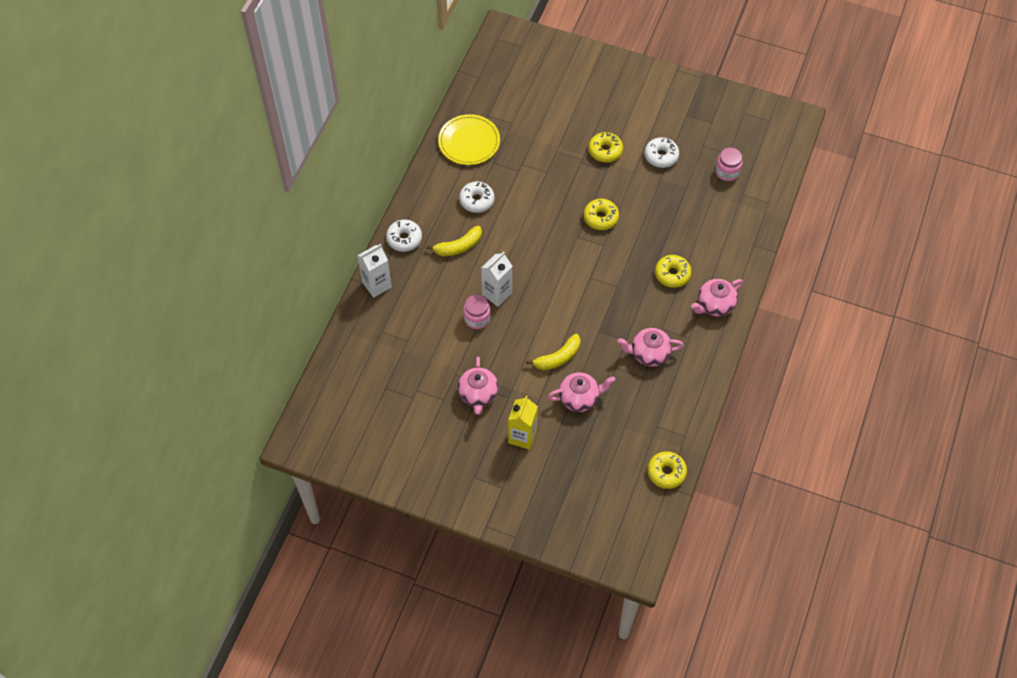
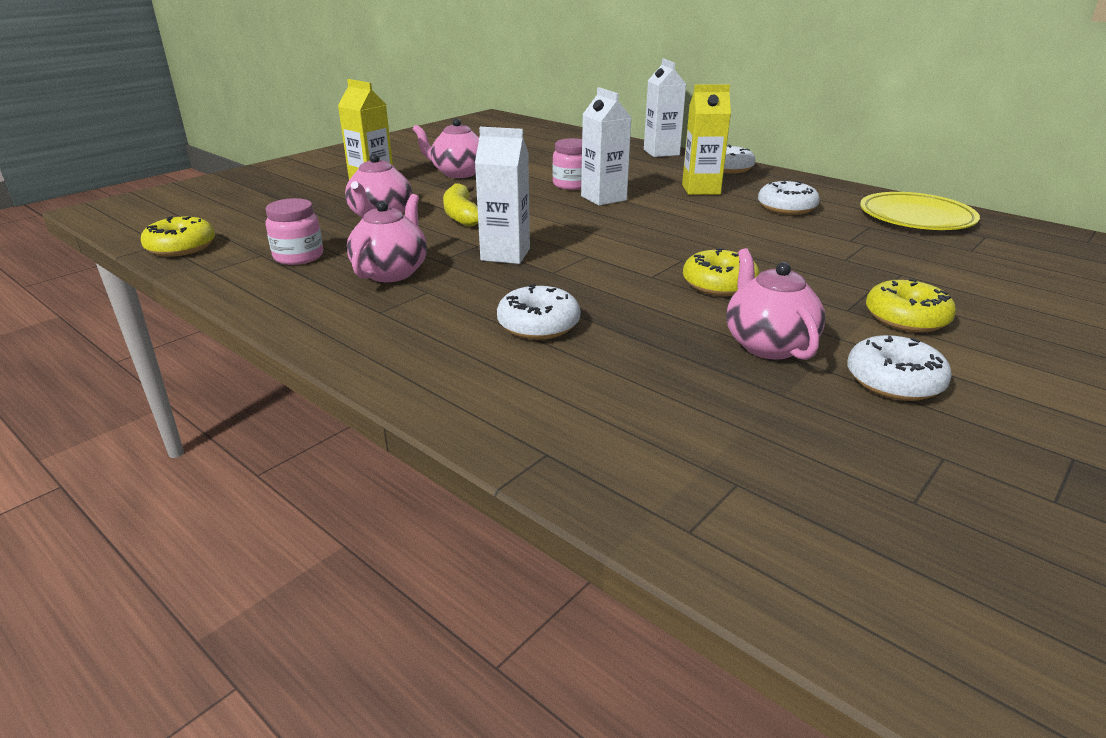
camera: 110 degrees right, 30 degrees down
(458, 246) = (701, 189): yellow banana -> yellow carton
(605, 313) = (505, 254): none -> white carton
(672, 274) = (538, 325): yellow donut -> white donut
(715, 305) = (422, 354): pink teapot -> pink teapot (768, 345)
(727, 172) = (832, 477): pink jar -> pink jar (298, 257)

